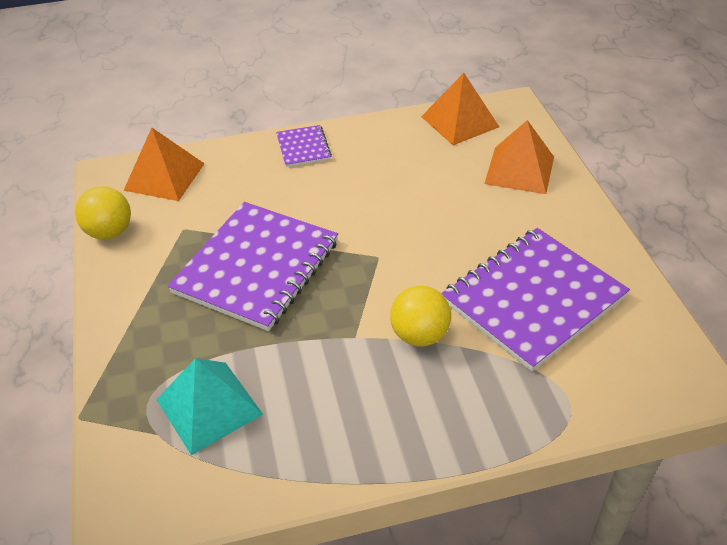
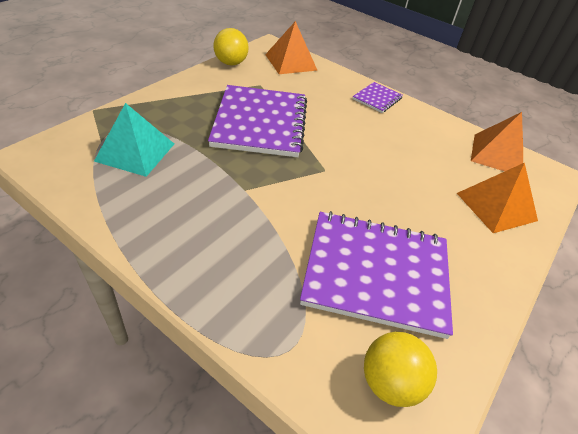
camera: 45 degrees right, 0 degrees up
(256, 267) = (260, 123): purple notebook -> purple notebook turned 75 degrees counterclockwise
(419, 335) = (276, 221): yellow ball -> yellow ball (390, 382)

